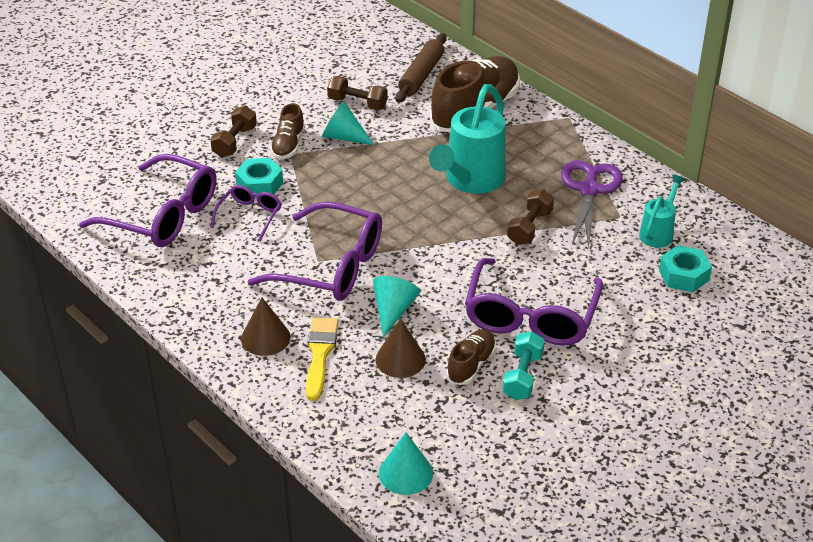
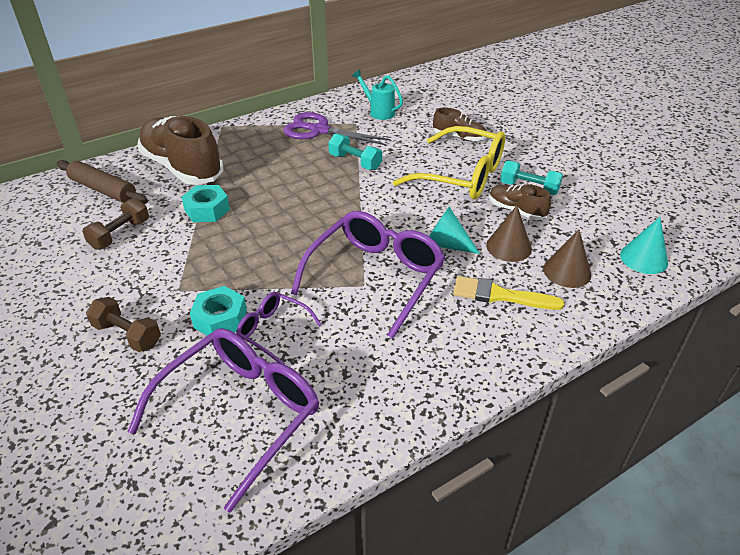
camera: 80 degrees left, 0 degrees up
(265, 338) = (475, 332): brown cone -> brown cone (567, 271)
(288, 145) = (161, 290): brown shoe -> brown shoe (459, 137)
(343, 137) = (171, 249): turquoise cone -> none
(471, 181) = (281, 182): turquoise watering can -> none
(529, 227) = (355, 162): brown dumbbell -> turquoise dumbbell
(531, 315) = (460, 175): purple glasses -> yellow glasses
(684, 275) = (427, 110): turquoise nut -> turquoise nut (207, 210)

